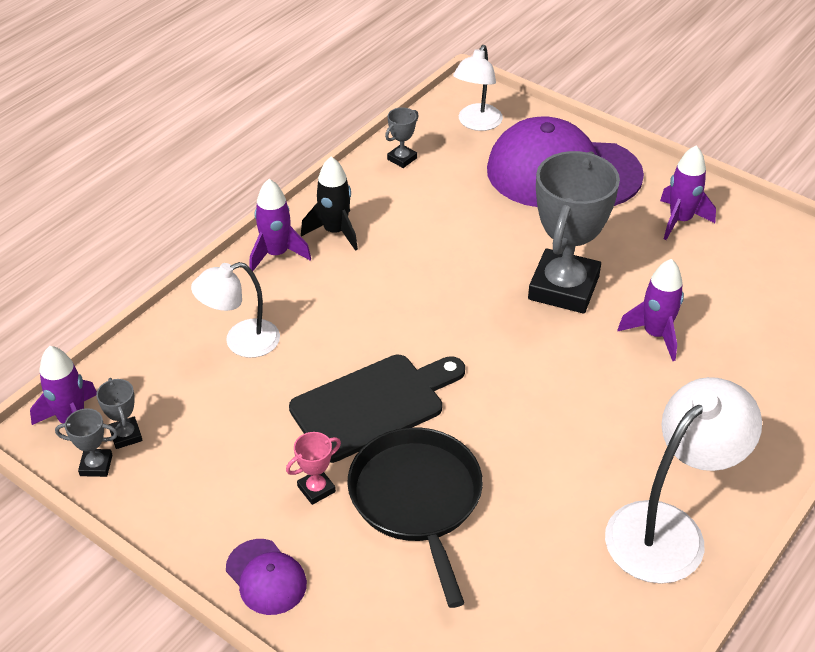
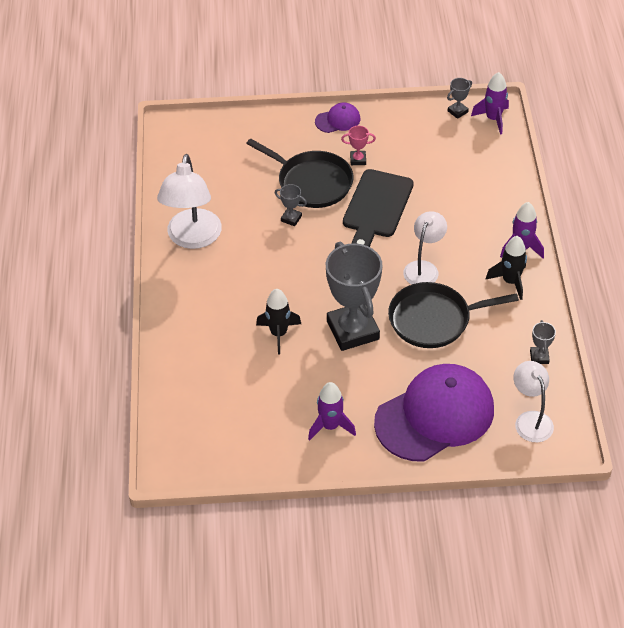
camera: 140 degrees right, 5 degrees up
(126, 435) = (463, 128): grey trophy -> grey trophy (291, 218)
(241, 342) = (473, 195): white lamp -> white lamp (423, 268)
(266, 577) = (338, 120): purple cap -> purple cap turned 150 degrees clockwise
(316, 489) = (358, 159): pink trophy -> pink trophy turned 75 degrees clockwise
(462, 246) = (434, 319): none -> black pan
(655, 334) = (278, 334): purple rocket -> black rocket

